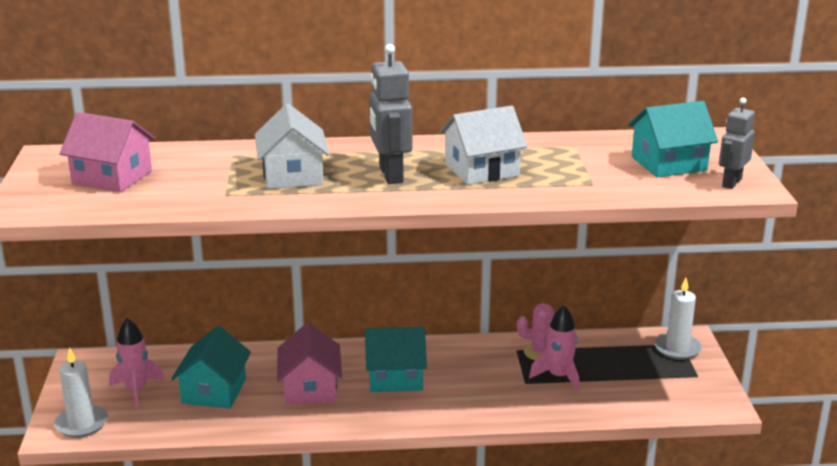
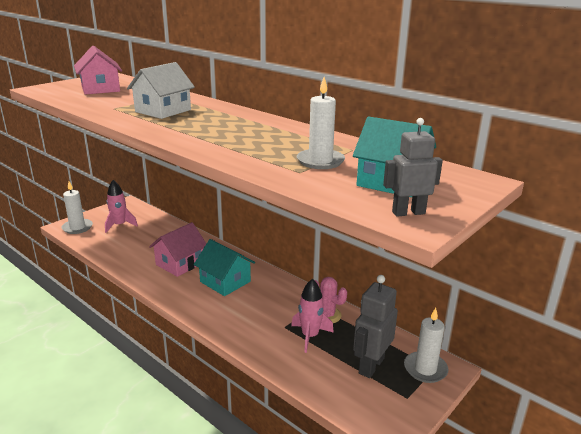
camera: 45 degrees right, 0 degrees up
(214, 391) = (143, 242): turquoise house -> none
(390, 175) = (204, 126): grey robot -> grey robot (371, 365)
(481, 170) = (256, 140): white house -> none
(582, 168) = (320, 161): none -> white candle

